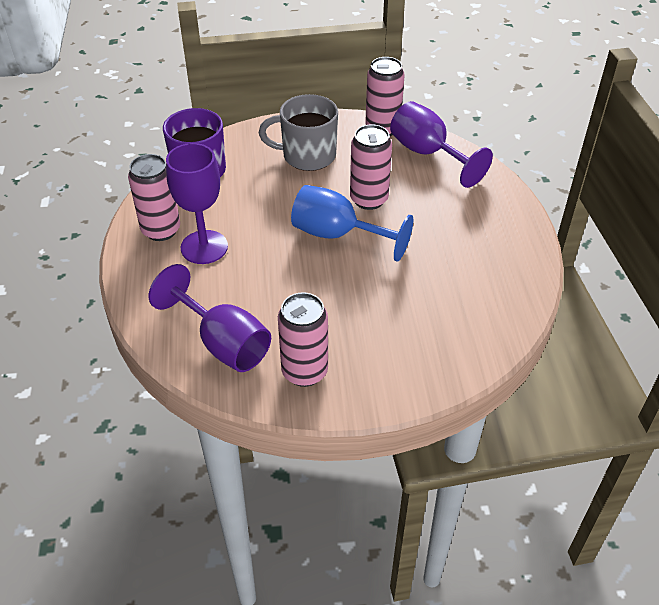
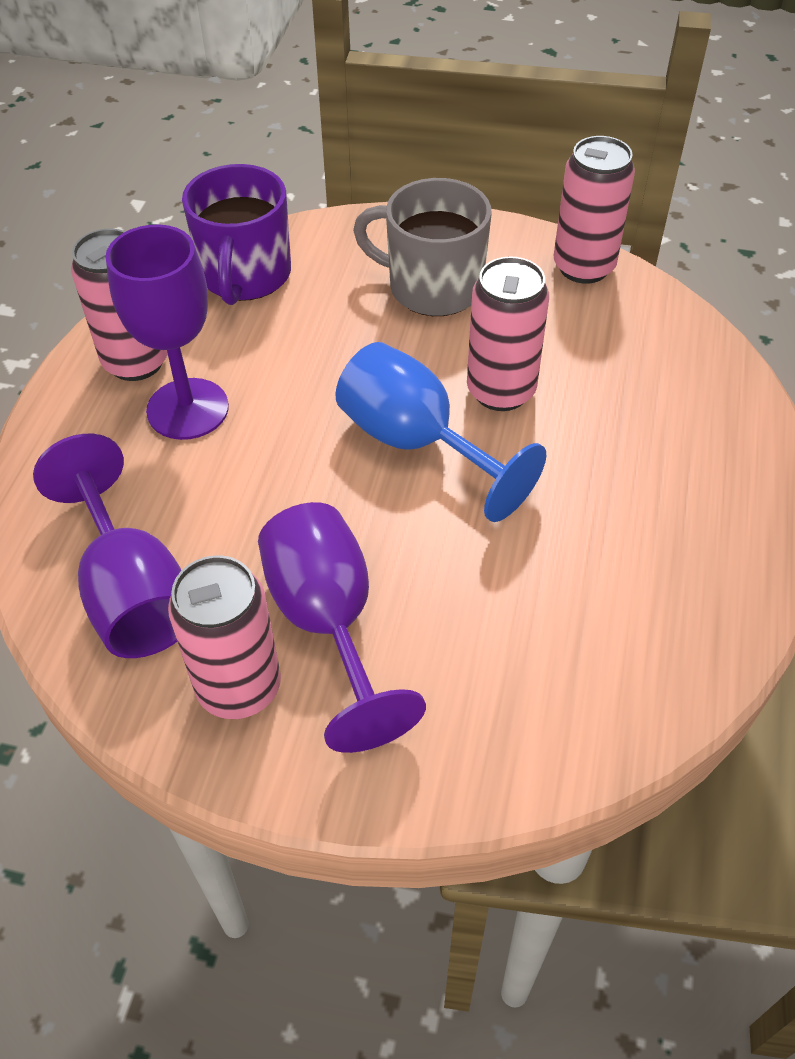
camera: 20 degrees right, 5 degrees up
(428, 154) = (644, 330): purple goblet -> purple goblet (329, 623)

